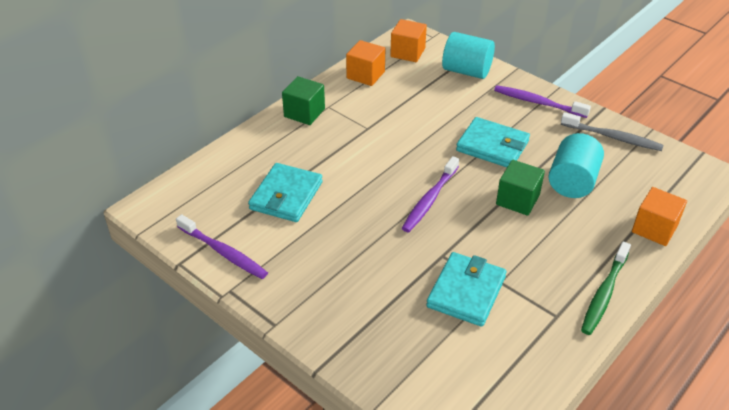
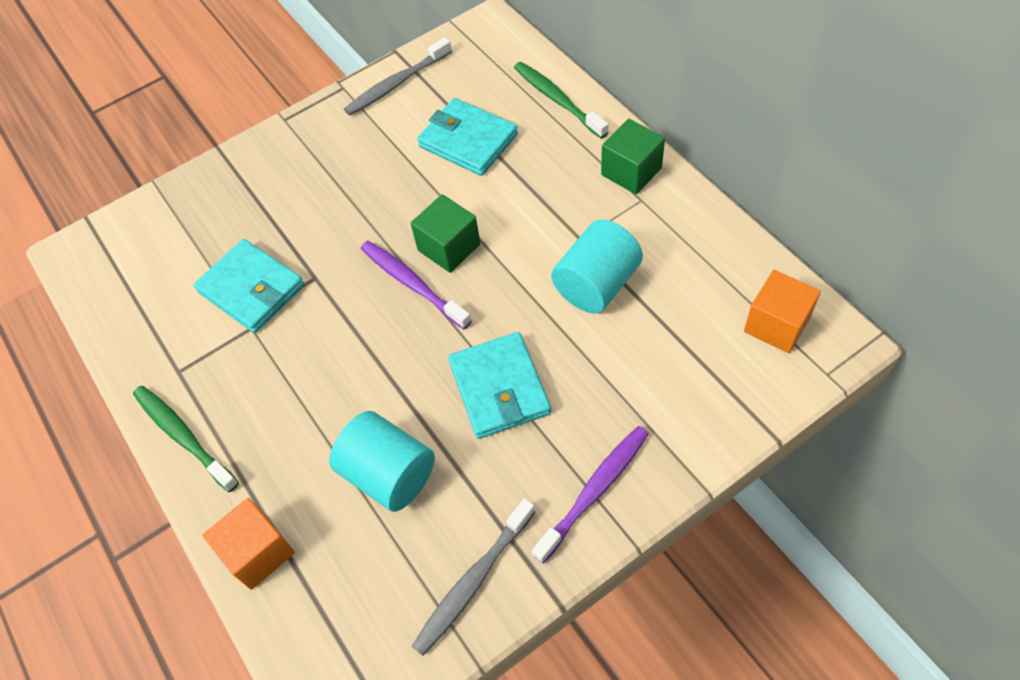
camera: 110 degrees right, 15 degrees up
(223, 252) = (396, 84): purple toothbrush -> grey toothbrush
(237, 155) = (557, 100): none -> green toothbrush
(365, 75) = (716, 255): orange cube -> none
(466, 71) = (707, 402): turquoise cylinder -> turquoise cylinder (596, 284)
(492, 146) = (499, 388): turquoise wallet -> turquoise wallet turned 60 degrees counterclockwise
(517, 200) = (377, 388): green cube -> green cube (449, 247)

